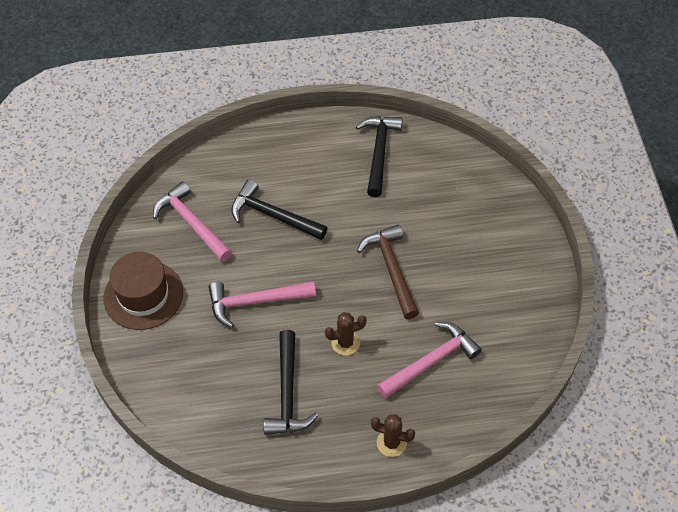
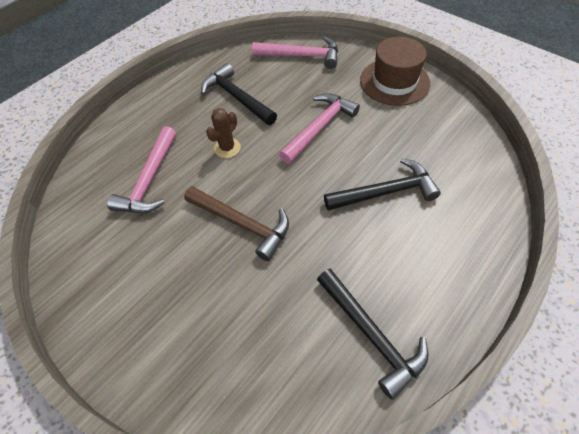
camera: 140 degrees right, 0 degrees up
(191, 223) = (433, 141): pink hammer -> pink hammer (301, 56)
(391, 443) = (140, 117): brown cactus -> none

